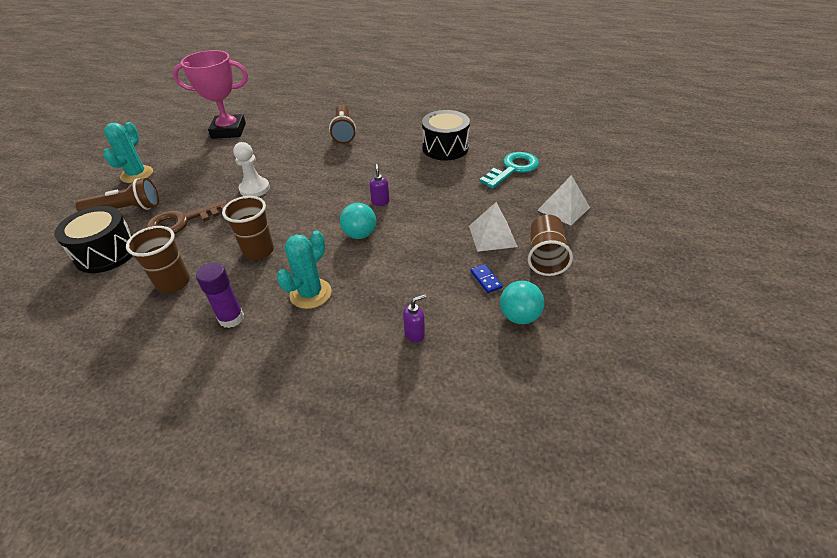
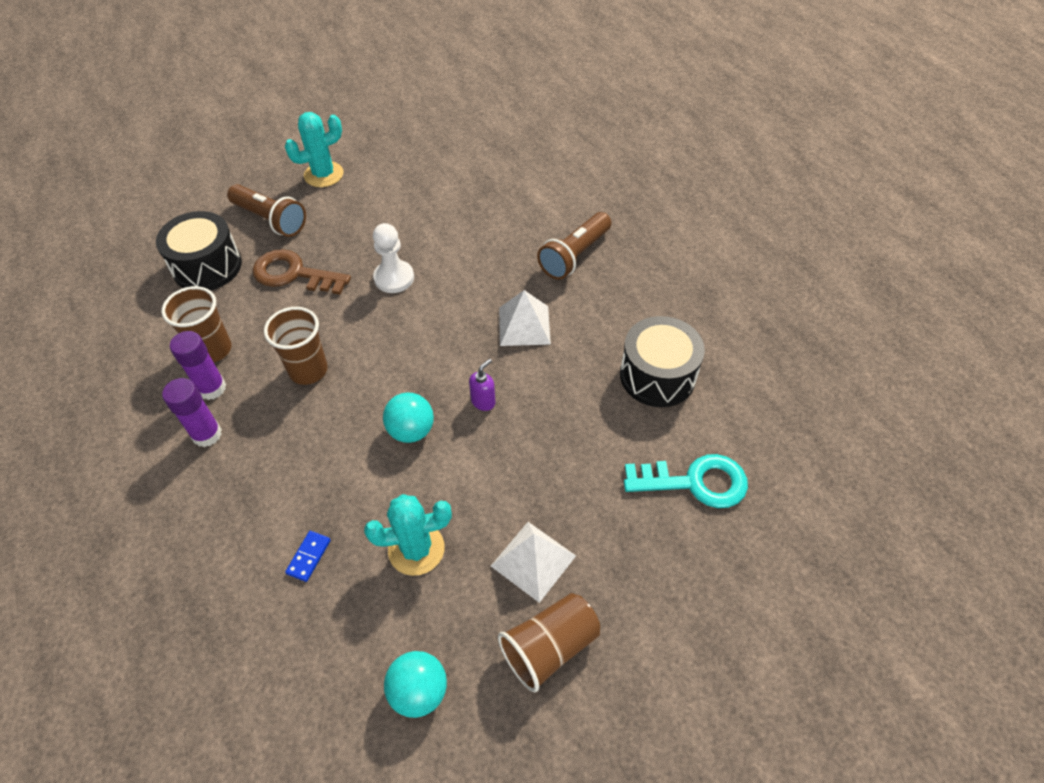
camera: 45 degrees right, 10 degrees up
(201, 298) = (212, 388): none -> purple glue stick
(229, 131) = (463, 165): pink trophy -> none
(310, 293) = (288, 467): turquoise cactus -> turquoise cactus (416, 549)
(415, 334) = (309, 606): purple soap dispenser -> none
(486, 279) = (450, 611): blue domino -> blue domino (309, 557)
(563, 208) = (669, 602): white pyramid -> white pyramid (524, 325)

